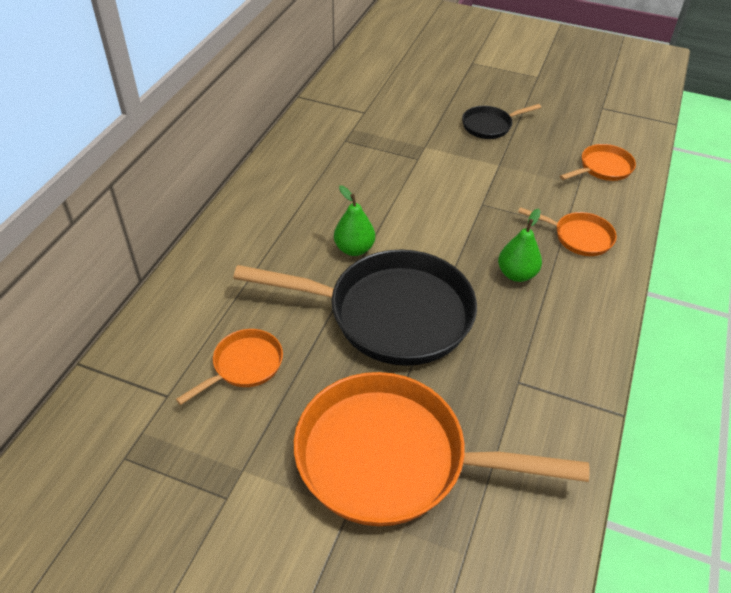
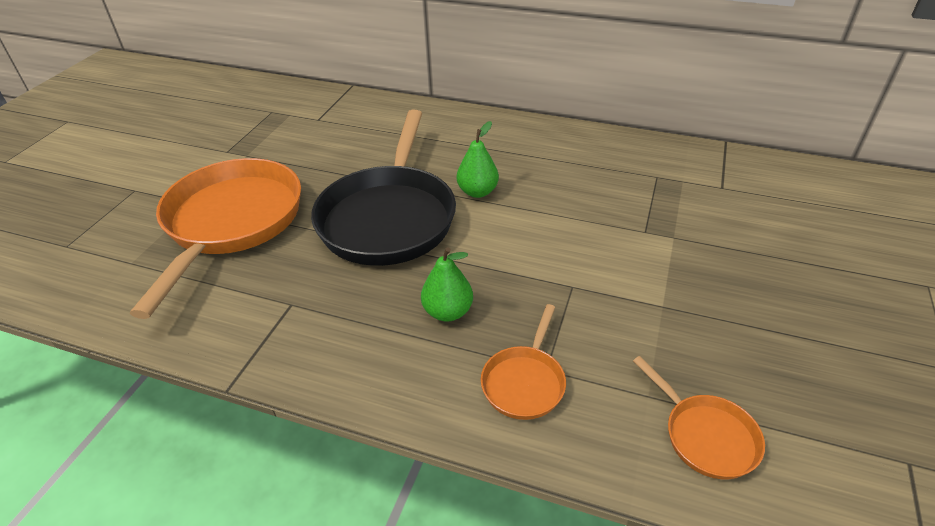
camera: 90 degrees right, 5 degrees down
(244, 366) = (339, 146): orange pan -> none
(489, 126) = (755, 300): black pan -> none

